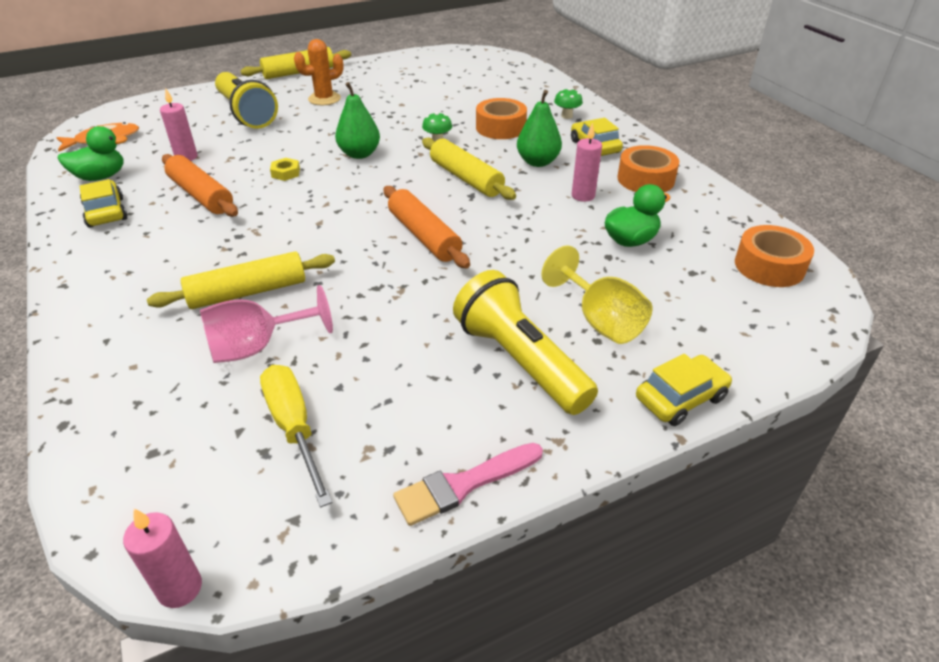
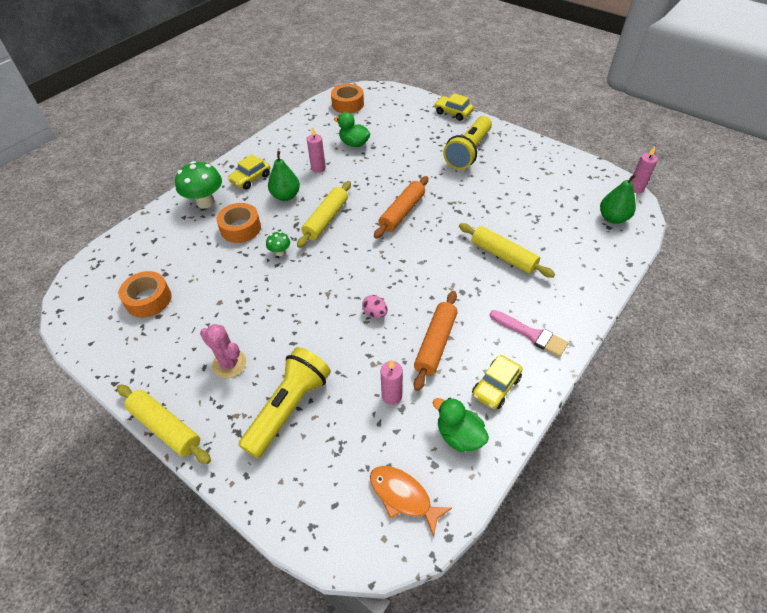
camera: 115 degrees left, 10 degrees up
(257, 347) = (533, 230): pink goblet -> none
(286, 173) = (375, 313): yellow nut -> pink egg
(294, 428) = (559, 195): yellow screwdriver -> none
(324, 99) = (229, 364): orange cactus -> pink cactus
(359, 154) = (323, 286): green pear -> green pear (613, 218)
(463, 485) = (538, 147): pink brush -> pink brush (531, 334)
(566, 116) = (205, 202): green mushroom -> green mushroom, size x2.01
(600, 320) = (424, 139): yellow goblet -> none
(645, 179) = (284, 151): orange tape -> orange tape (148, 299)

